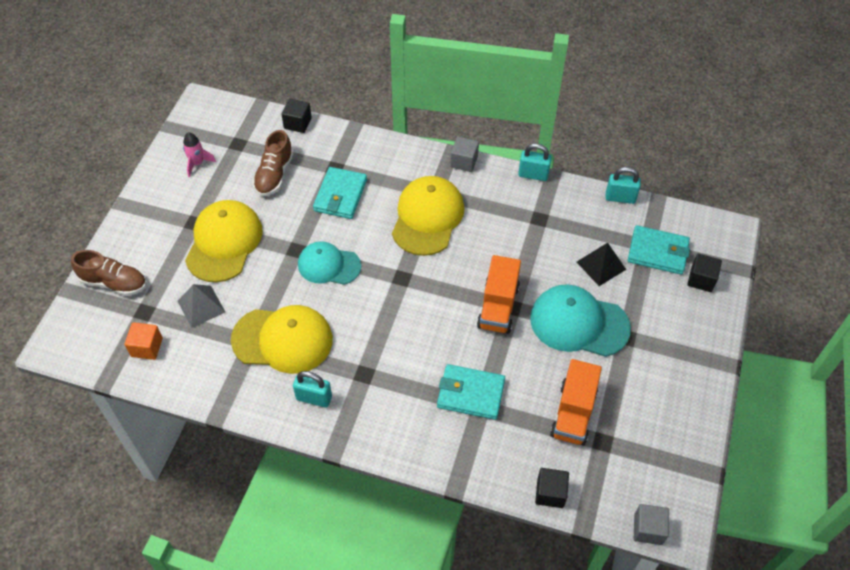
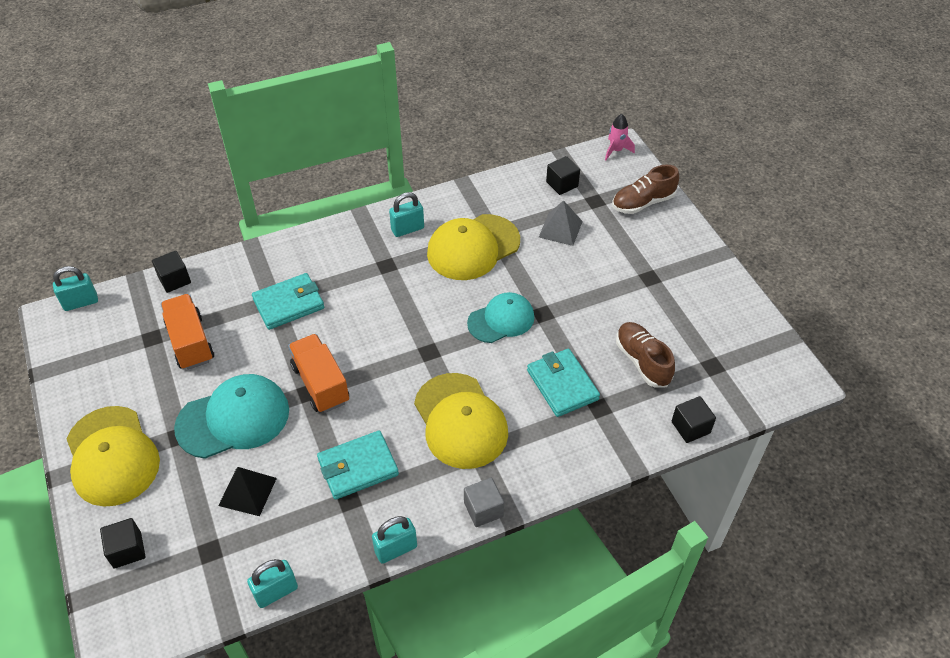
camera: 140 degrees right, 5 degrees down
(147, 347) = (562, 184): orange cube -> black cube
(197, 163) = (718, 323): pink rocket -> pink rocket (616, 150)
(224, 242) = (605, 280): yellow cap -> yellow cap (112, 456)
(648, 529) = (81, 302): grey cube -> turquoise padlock
(657, 252) = (193, 550): turquoise wallet -> turquoise wallet (358, 467)

